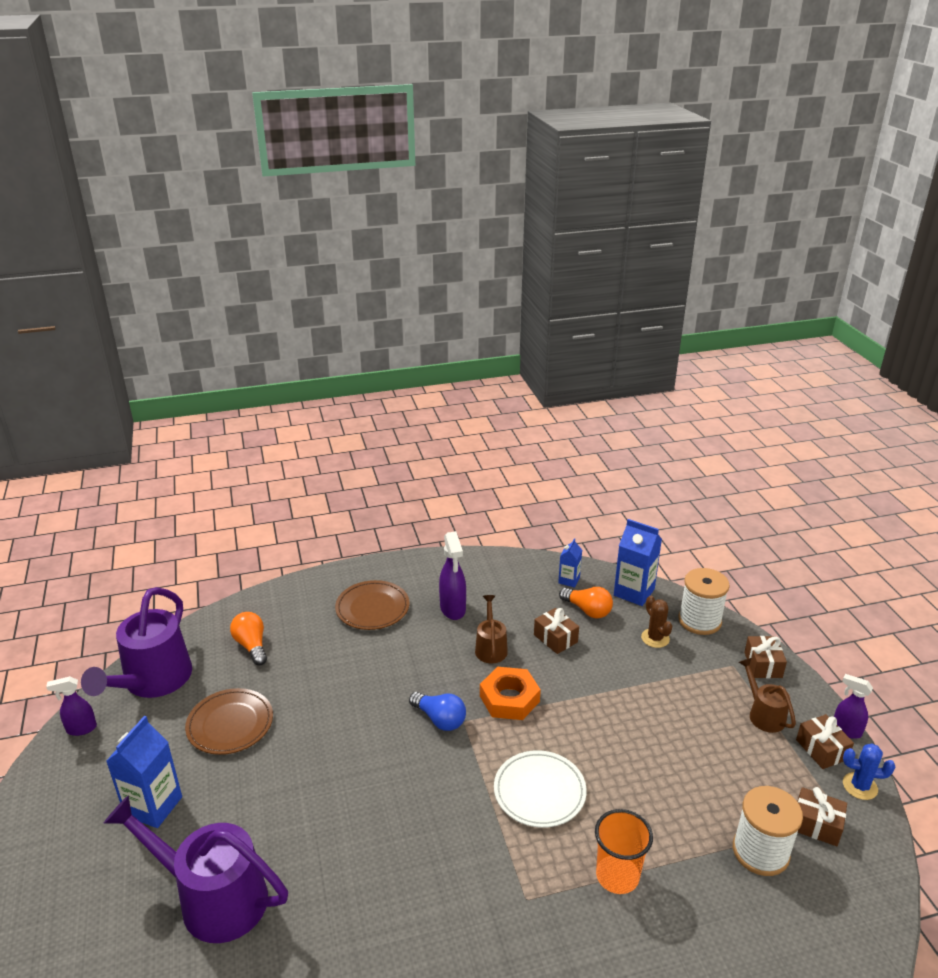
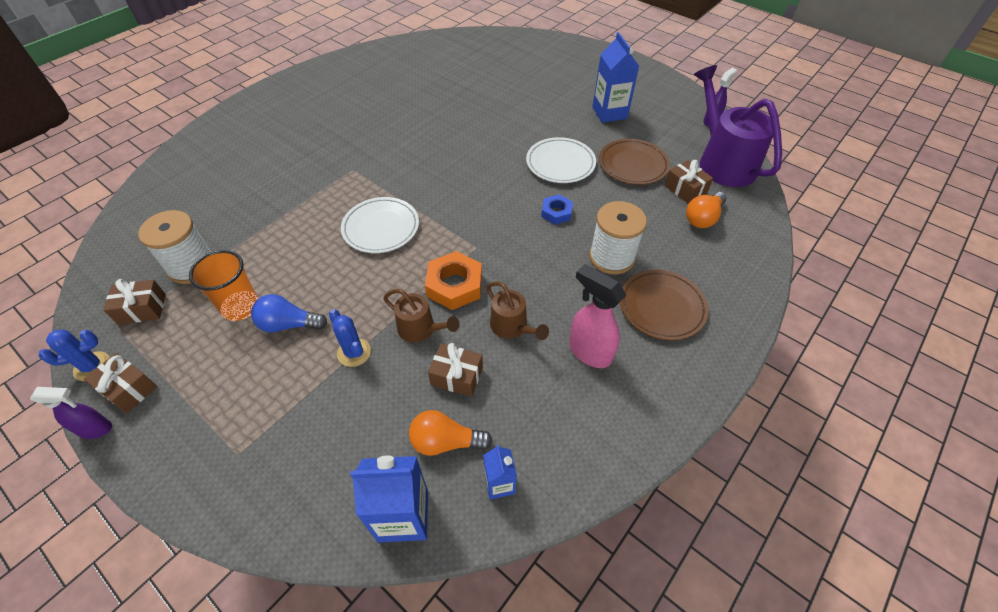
camera: 145 degrees right, 20 degrees up
(212, 897) = (525, 99): purple watering can -> none
(252, 646) = (703, 218): orange light bulb -> orange light bulb turned 105 degrees clockwise
(293, 767) = (560, 163): none -> white plate
(360, 716) = (556, 212): none -> blue nut
(440, 719) = (496, 239): blue light bulb -> blue light bulb (289, 324)
(453, 609) = (589, 352): purple spray bottle -> pink spray bottle
(617, 876) = (299, 205): orange cup -> orange cup (240, 307)
(623, 688) = (354, 352): none -> blue cactus
(655, 638) = (344, 444): brown cactus -> none
(699, 621) = (295, 513): white spool -> white spool (611, 257)
(763, 665) = (198, 478): brown gift -> brown gift (685, 189)
(763, 714) = (194, 401): brown watering can -> brown watering can (421, 329)

